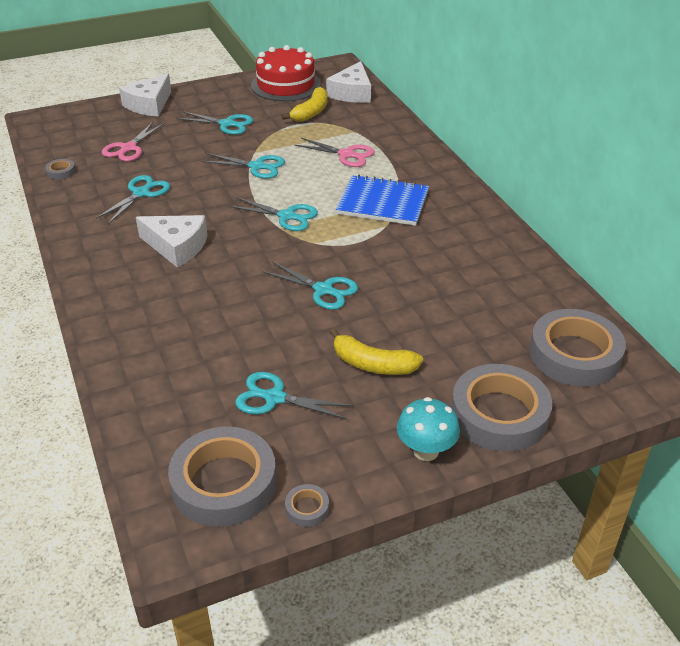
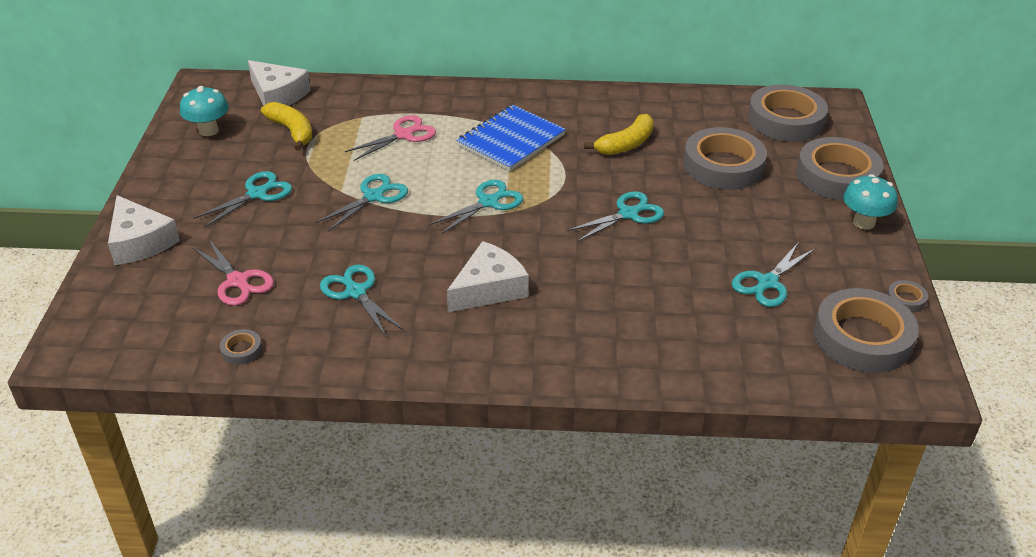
camera: 65 degrees left, 0 degrees up
(286, 85) = (208, 130): red cake -> turquoise mushroom
(373, 364) = (749, 217): yellow banana -> yellow banana (626, 144)
(448, 329) = (723, 166): none -> grey tape

